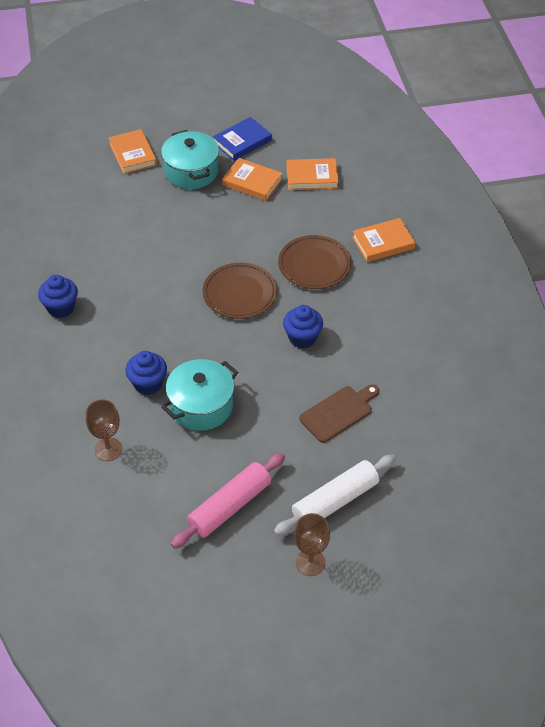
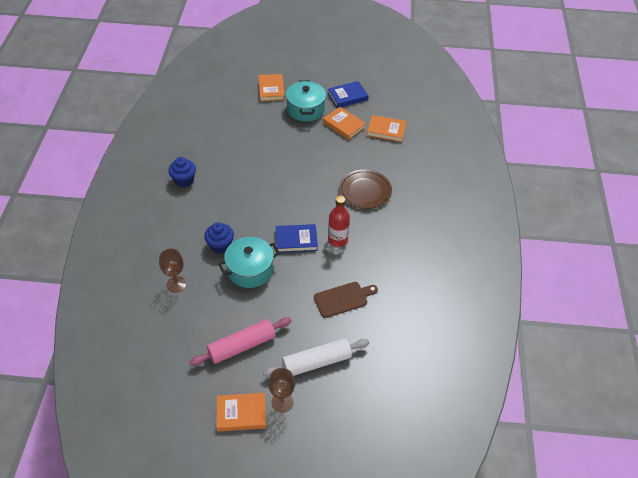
camera: 15 degrees right, 0 degrees up
(239, 293) = (306, 199): brown plate -> none
(248, 351) = (296, 240): none -> blue book
(302, 338) = (337, 240): blue cupcake -> red bottle
(383, 243) = (419, 187): orange book -> orange book (241, 413)

